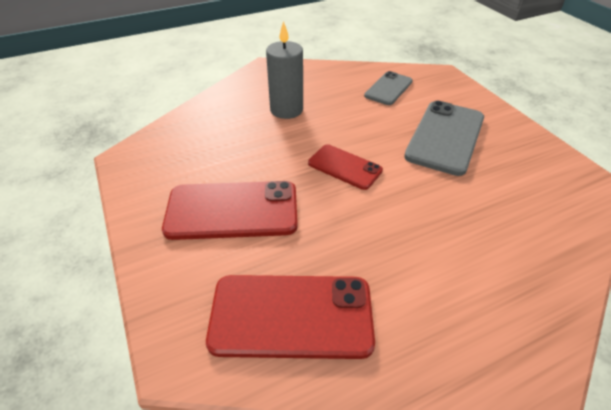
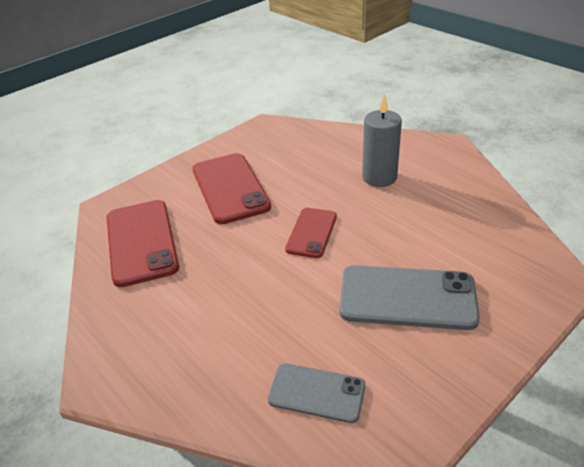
camera: 75 degrees right, 5 degrees down
(388, 88) = (478, 236): grey phone -> grey phone (316, 392)

